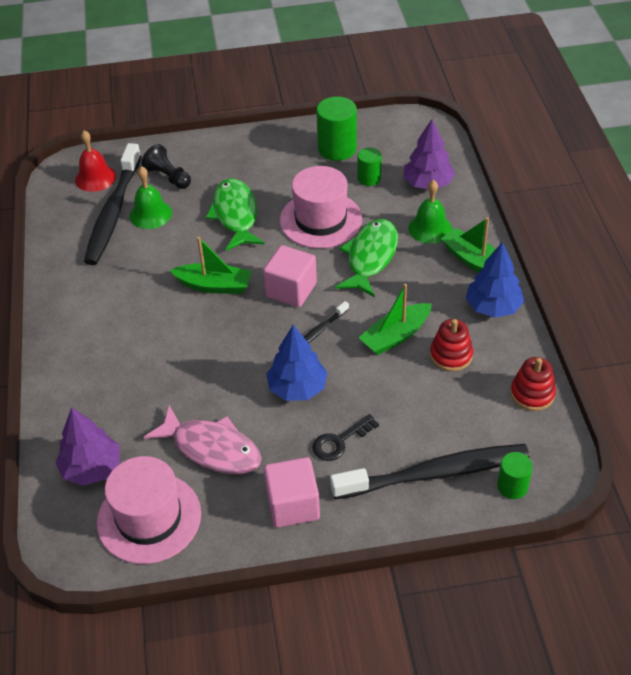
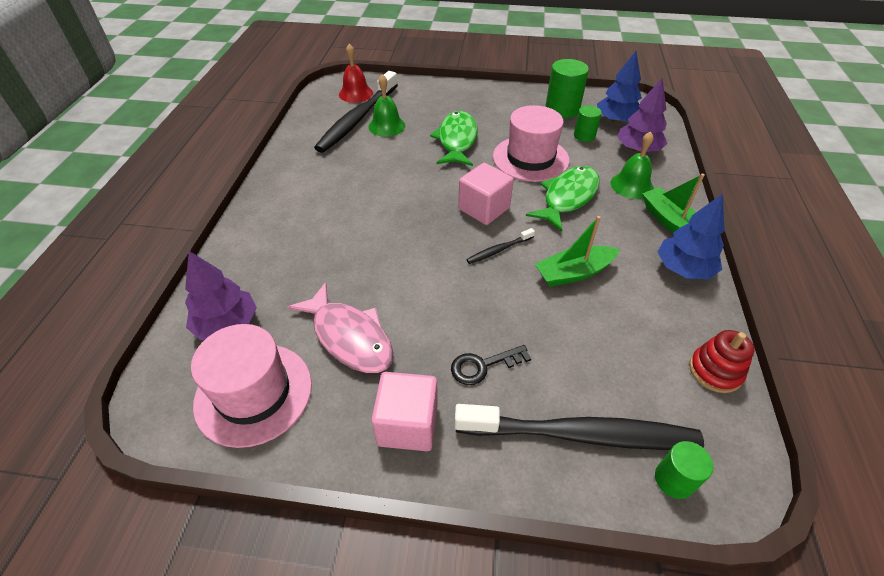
camera: 15 degrees right, 0 degrees up
(168, 177) = (413, 103): black pawn -> none
(214, 285) = (416, 190): green boat -> none
(297, 388) = (458, 298): blue tree -> blue tree (616, 120)
(451, 355) = (628, 306): red stacking toy -> none

